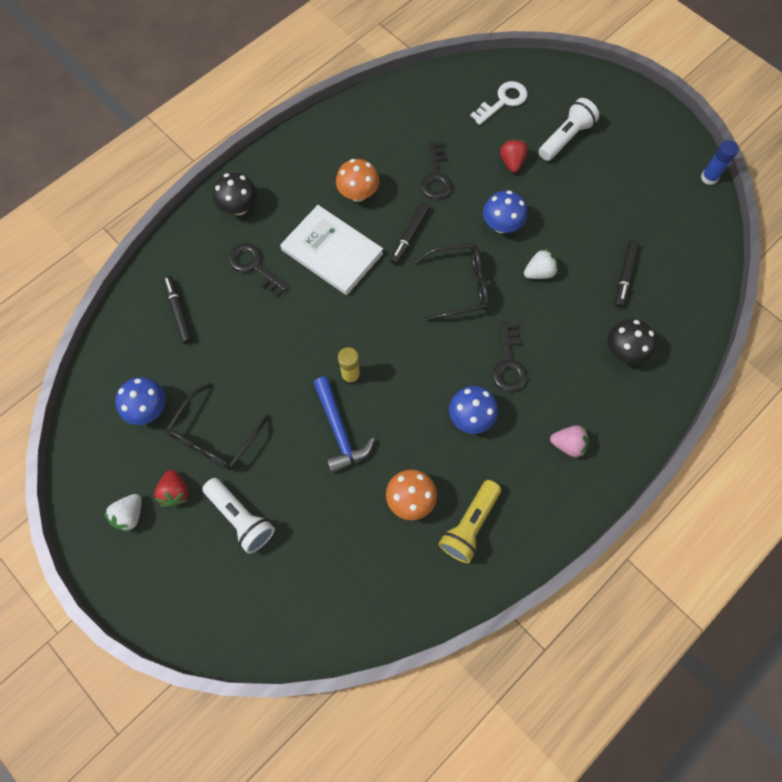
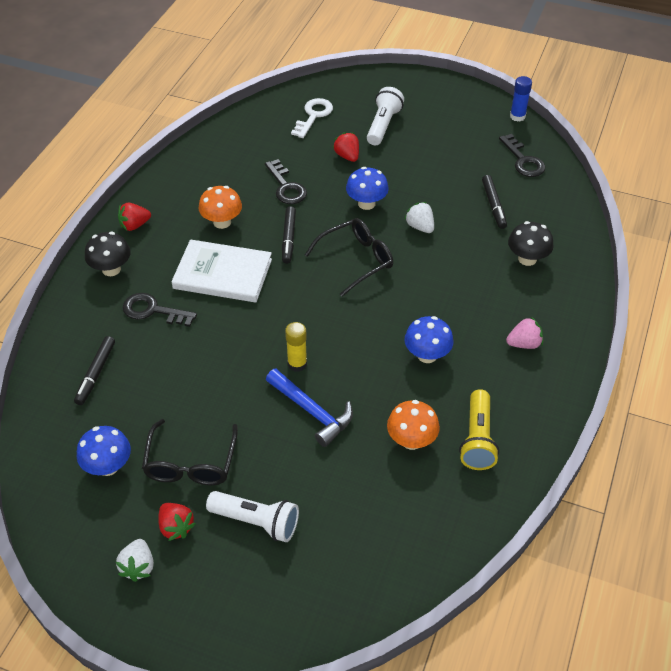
camera: 25 degrees left, 20 degrees down
(179, 312) = (96, 373): black marker -> black marker turned 120 degrees counterclockwise
(280, 167) = (134, 225): none -> red strawberry
(509, 363) = (435, 302): black key -> black key (523, 160)
(539, 272) = (420, 227): white strawberry -> white strawberry turned 75 degrees counterclockwise

